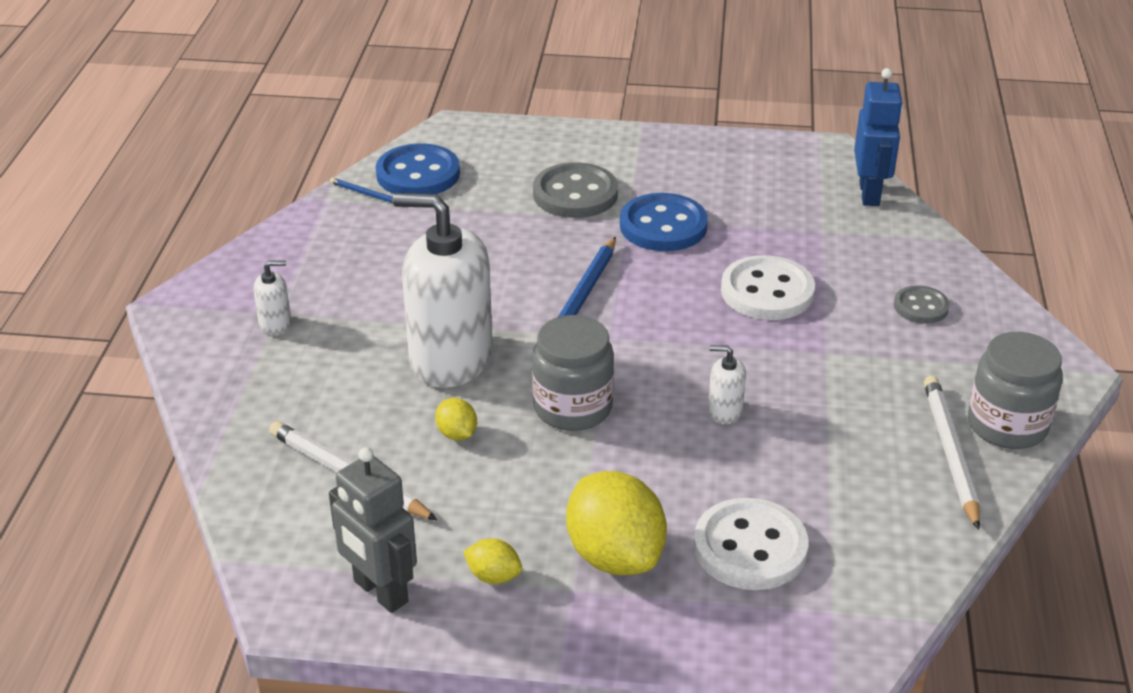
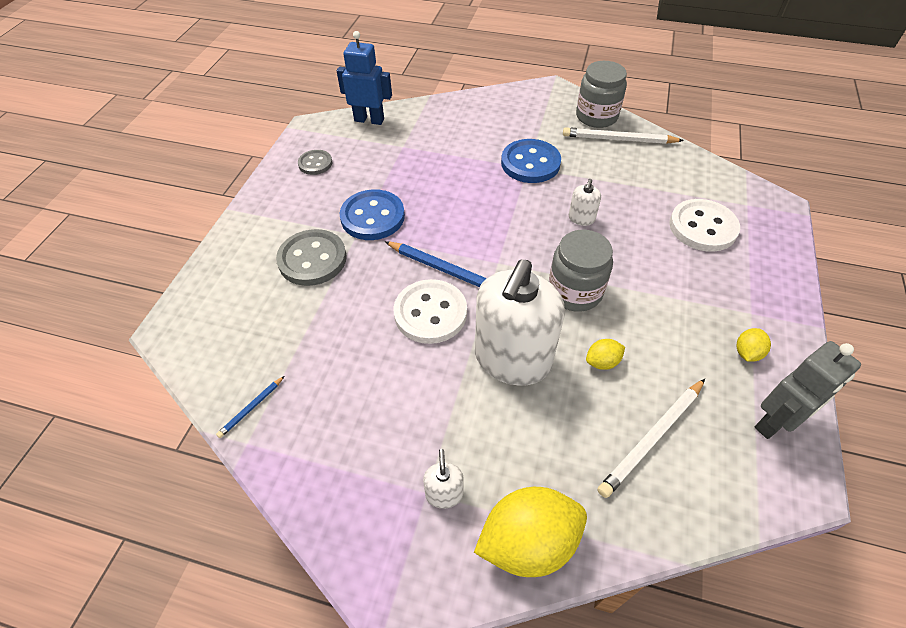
camera: 80 degrees left, 15 degrees up
(418, 174) = (236, 363): blue button -> blue button (530, 163)
(615, 556) = (718, 288): yellow lemon -> yellow lemon (528, 542)
(767, 291) = (462, 180): white button -> white button (430, 313)
(921, 307) = (490, 123): grey button -> grey button (315, 163)

